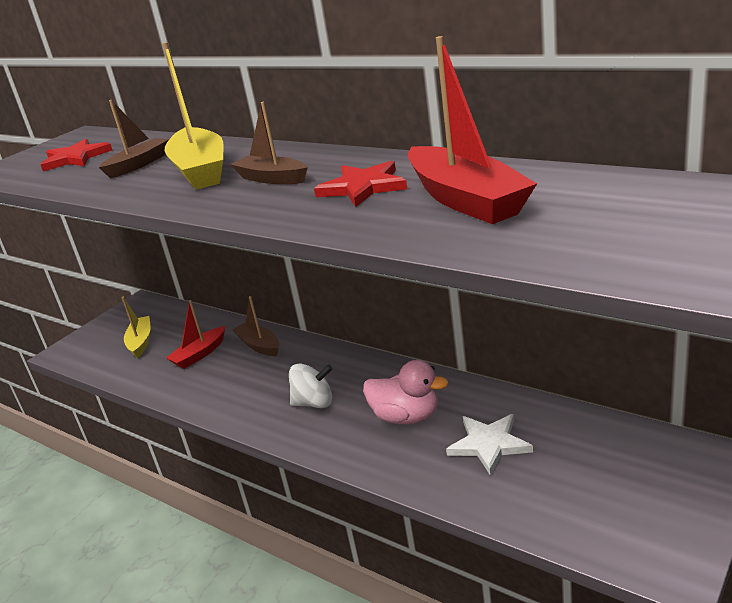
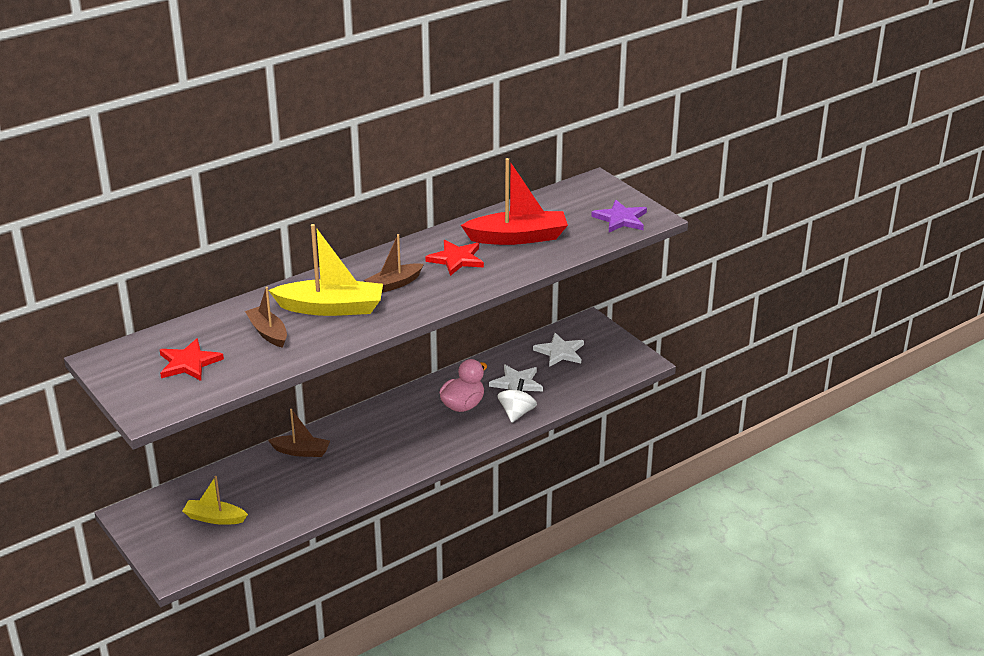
camera: 75 degrees left, 5 degrees up
(200, 354) = (279, 485): red boat -> none
(259, 345) = (301, 451): brown boat -> brown boat turned 150 degrees counterclockwise
(314, 403) = (409, 439): white spinning top -> white spinning top (516, 413)
(603, 457) = (560, 352): none -> white star
(638, 250) = (621, 219): none -> purple star

